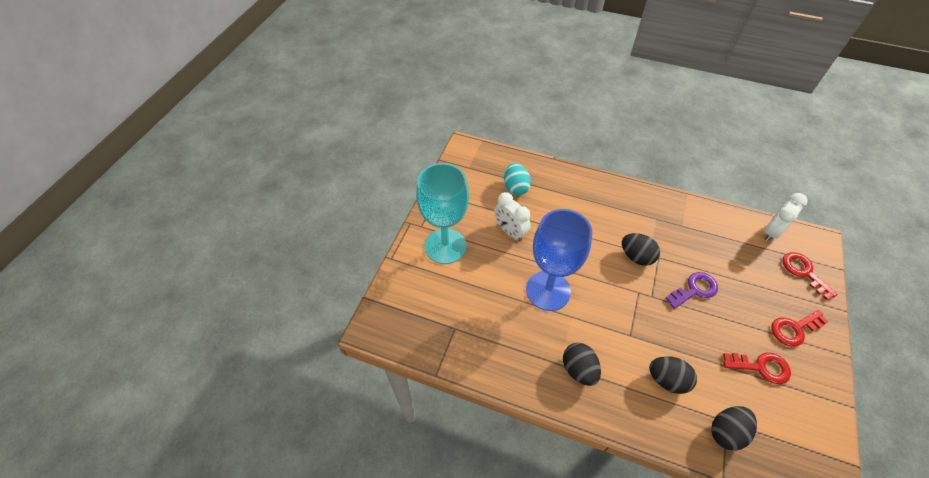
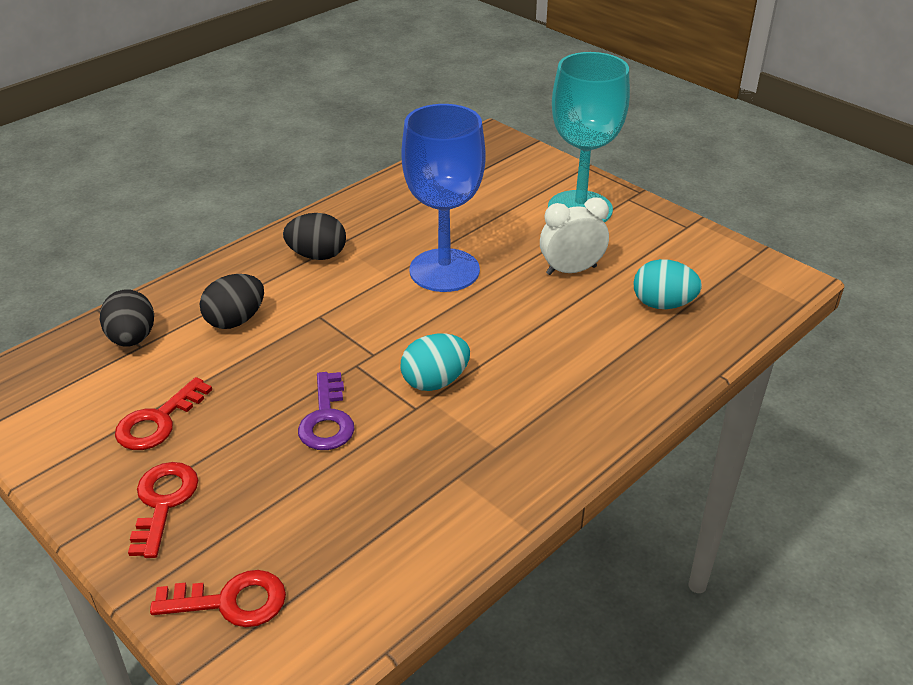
camera: 115 degrees right, 15 degrees down
(636, 257) = (435, 381): black egg -> turquoise egg
(771, 232) = (348, 617): white clock -> none

